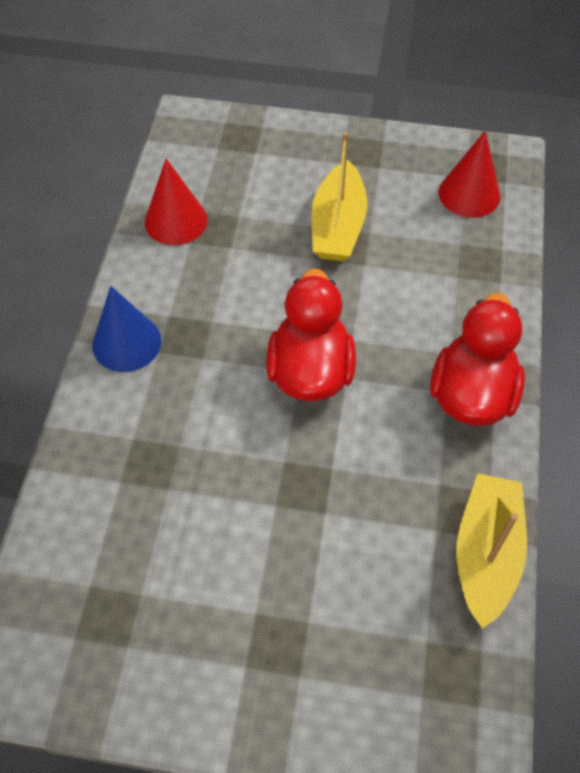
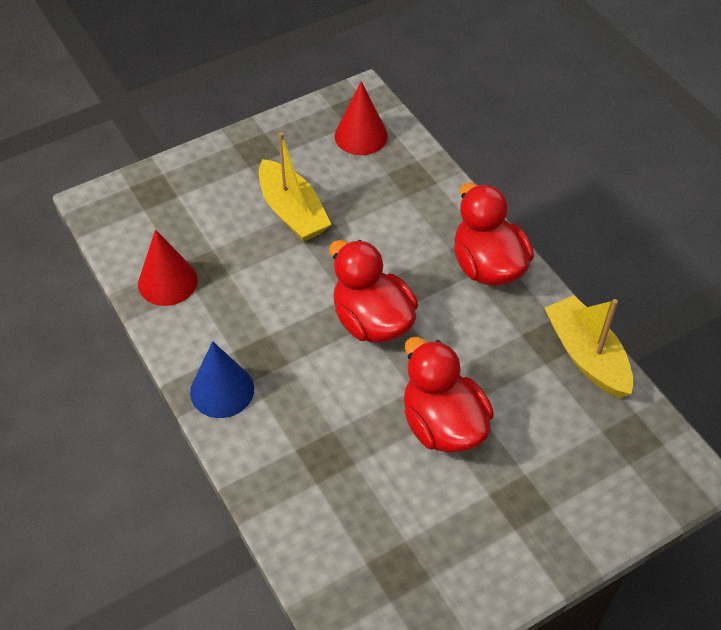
camera: 40 degrees left, 5 degrees down
(278, 514) = (442, 425): none -> red duck

